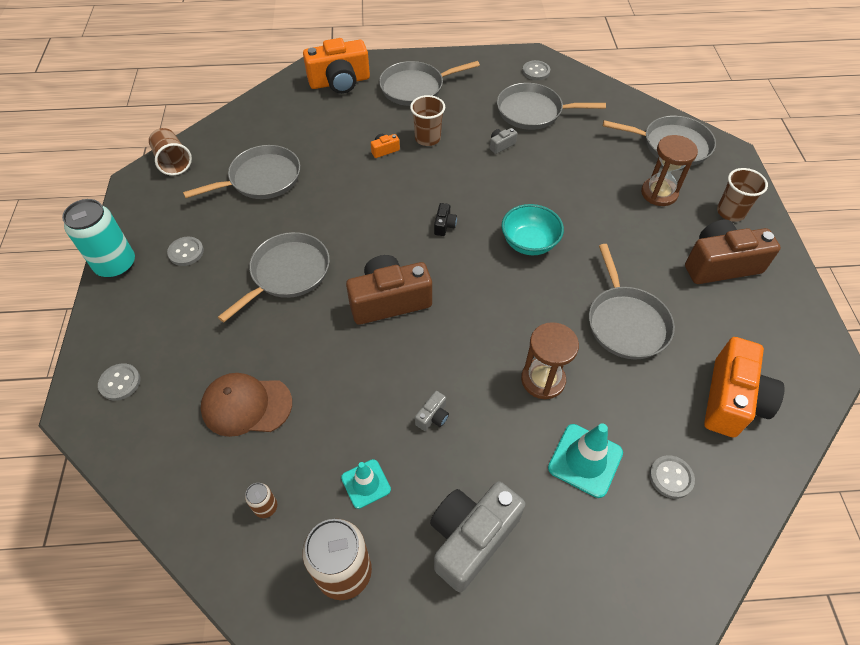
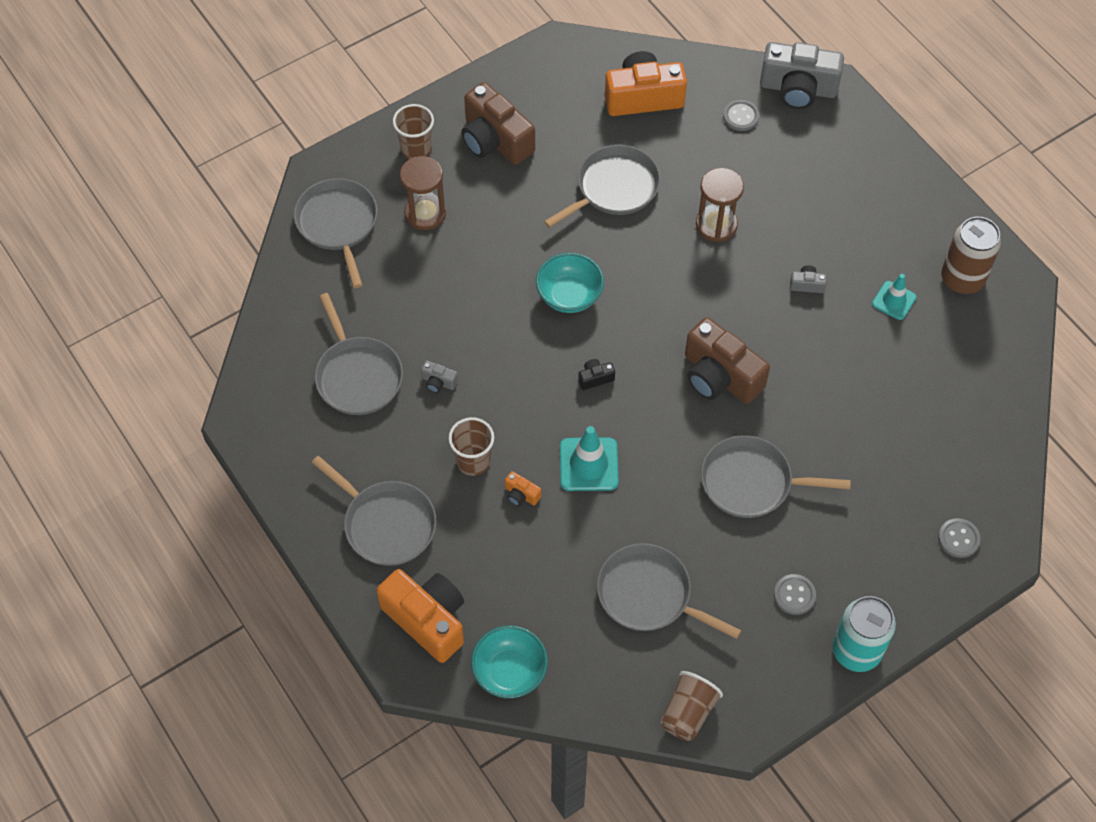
camera: 120 degrees left, 5 degrees up
(246, 406) = (900, 423): brown cap -> none
(266, 507) = (962, 355): brown can -> none
(277, 101) = (510, 672): none -> turquoise bowl
(471, 538) = (879, 216): grey camera -> grey camera (798, 88)
(536, 71) = (273, 405): grey button -> none
(585, 460) = (767, 171): turquoise traffic cone -> turquoise traffic cone (588, 464)

